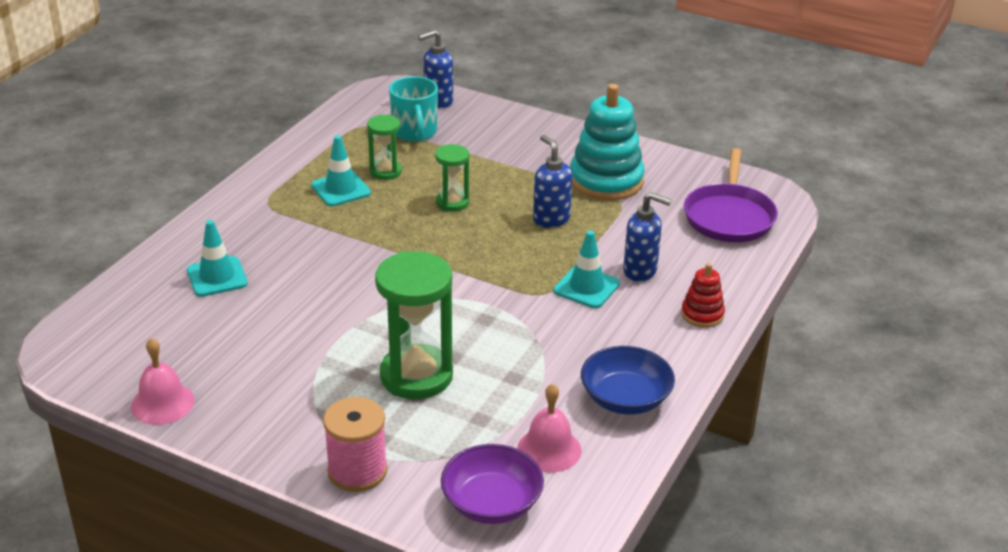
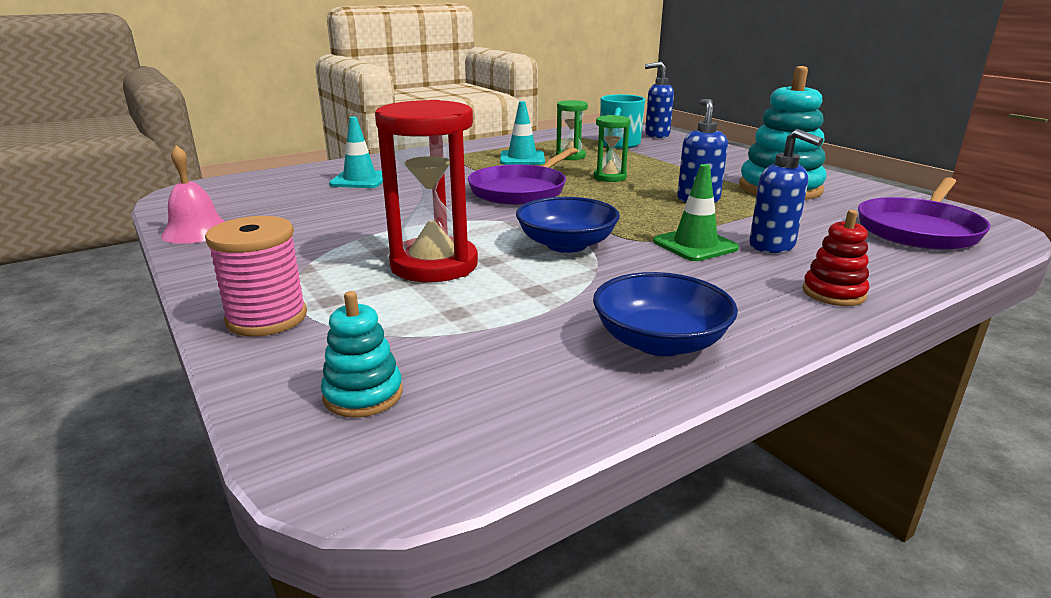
camera: 30 degrees right, 10 degrees down
(390, 249) = (520, 190): none -> purple pan
(416, 376) = (434, 265): green hourglass -> red hourglass
(491, 503) = (363, 395): purple bowl -> turquoise stacking toy
(493, 317) = (566, 244): none -> blue bowl
(549, 449) = (504, 362): pink bell -> none
(586, 287) = (695, 245): turquoise traffic cone -> green traffic cone

